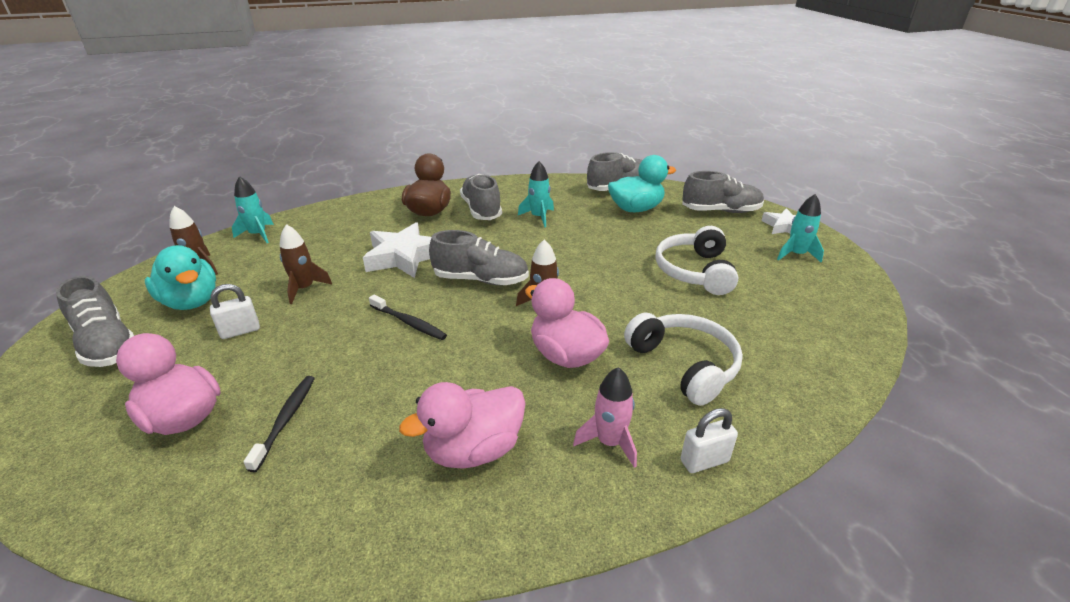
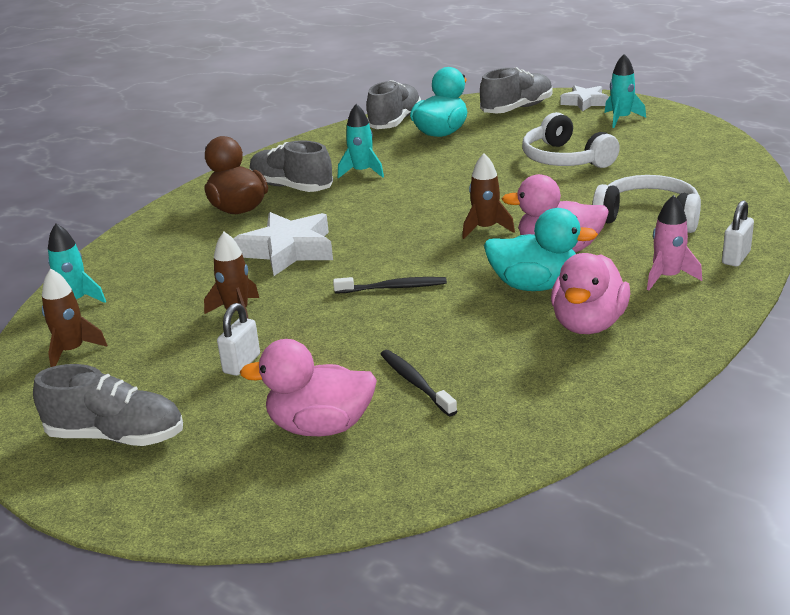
camera: 35 degrees left, 5 degrees down
(191, 302) = (132, 373): turquoise duck -> turquoise duck (535, 285)
(480, 280) = (398, 235): grey shoe -> none

